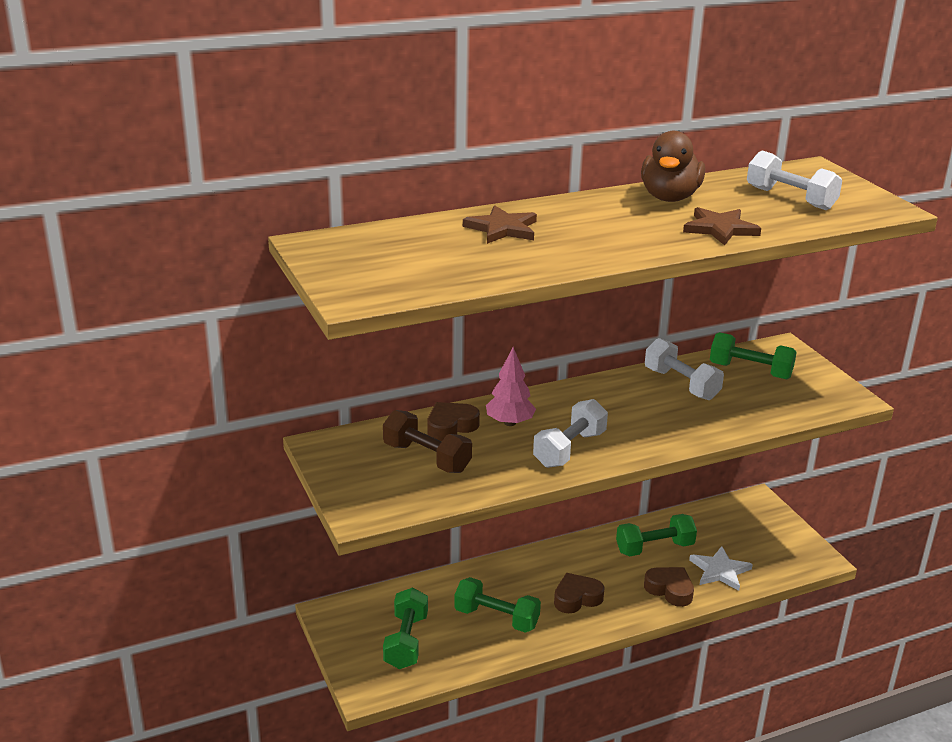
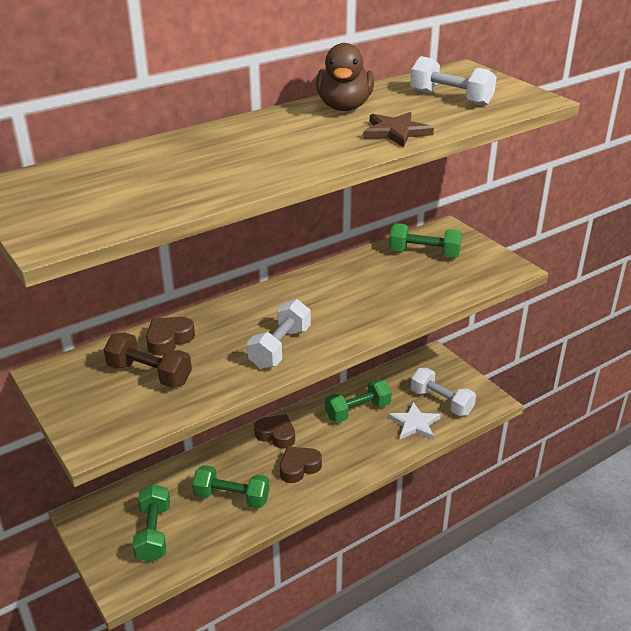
camera: 10 degrees left, 5 degrees up
(502, 228) = (193, 151): brown star -> none
(509, 423) = (222, 329): pink tree -> none
(670, 590) = (376, 447): brown heart -> brown heart (276, 435)
(681, 384) = (368, 273): white dumbbell -> white dumbbell (441, 402)

